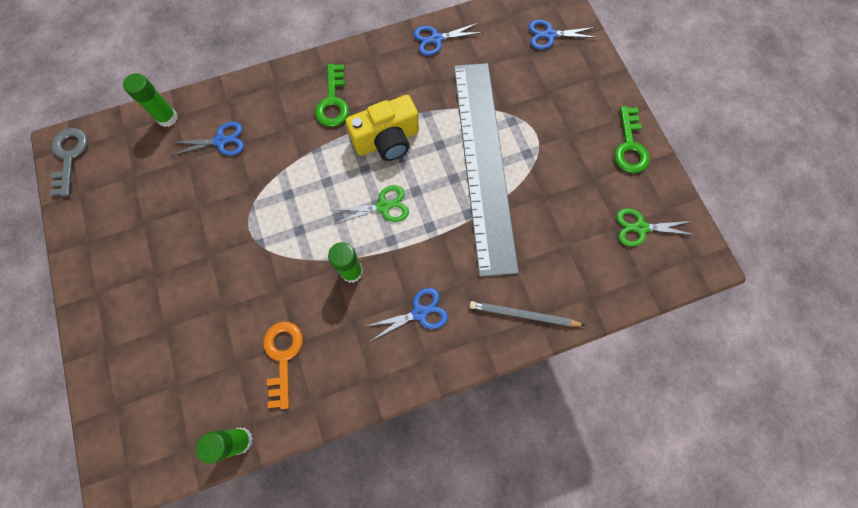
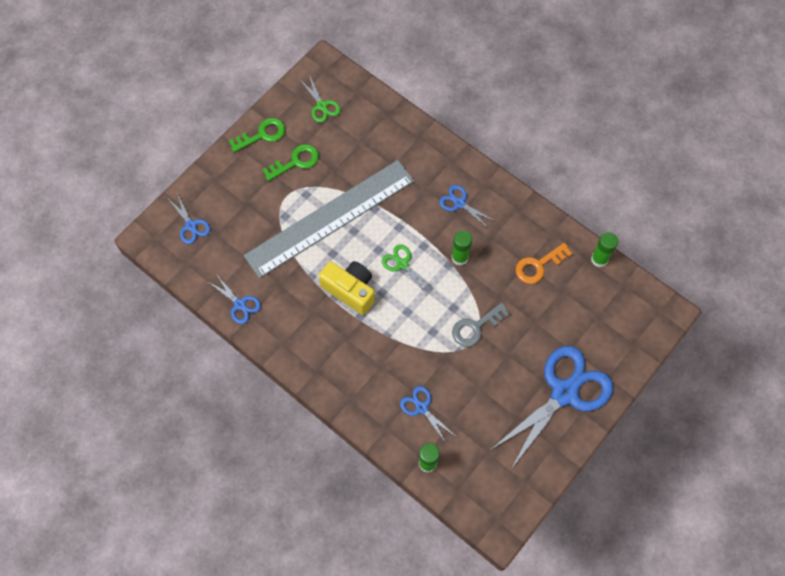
camera: 120 degrees left, 5 degrees down
(69, 157) = (504, 514): grey key -> grey key (476, 327)
(127, 289) = (564, 392): none -> blue scissors
(333, 101) = (340, 347): green key -> green key (295, 162)
(523, 315) = (422, 145): grey pencil -> none

